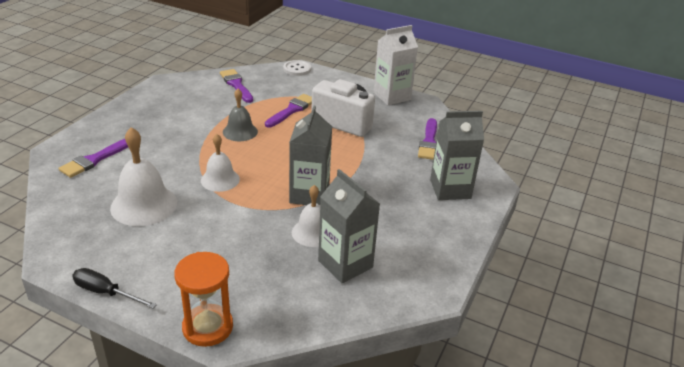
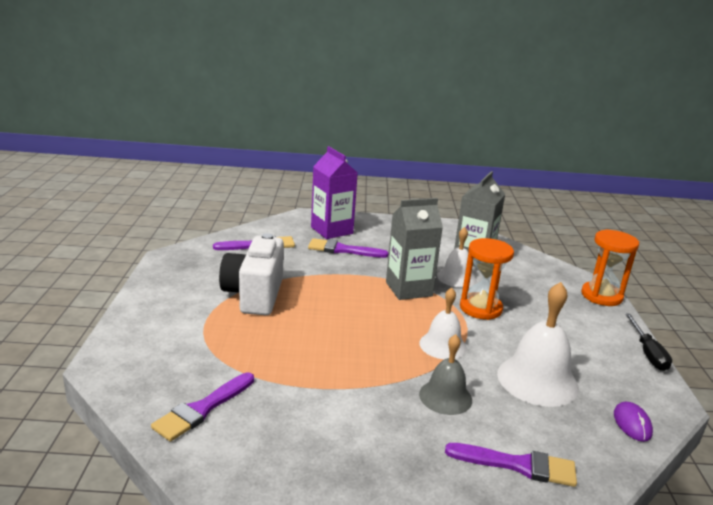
camera: 115 degrees left, 10 degrees down
(63, 224) = (632, 423): none -> purple mouse
(240, 131) = (336, 362): grey bell -> grey bell (445, 397)
(251, 222) = (480, 308): none -> orange hourglass
(292, 110) = (250, 337): purple brush -> purple brush (343, 250)
(297, 69) = (111, 364): white button -> none
(392, 96) = (165, 276): white carton -> none
(450, 189) = (331, 230): grey carton -> purple carton

